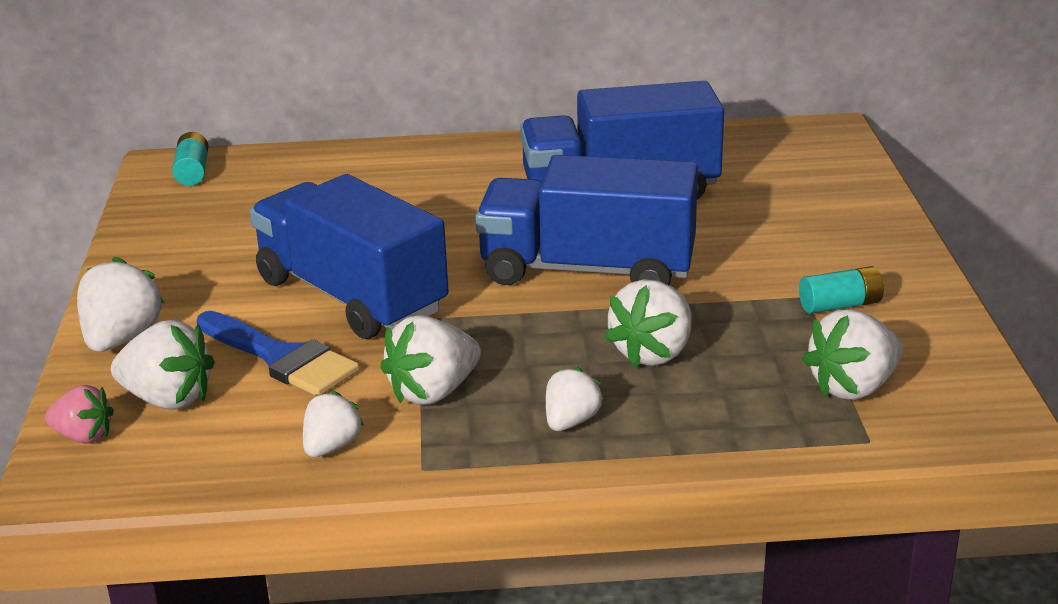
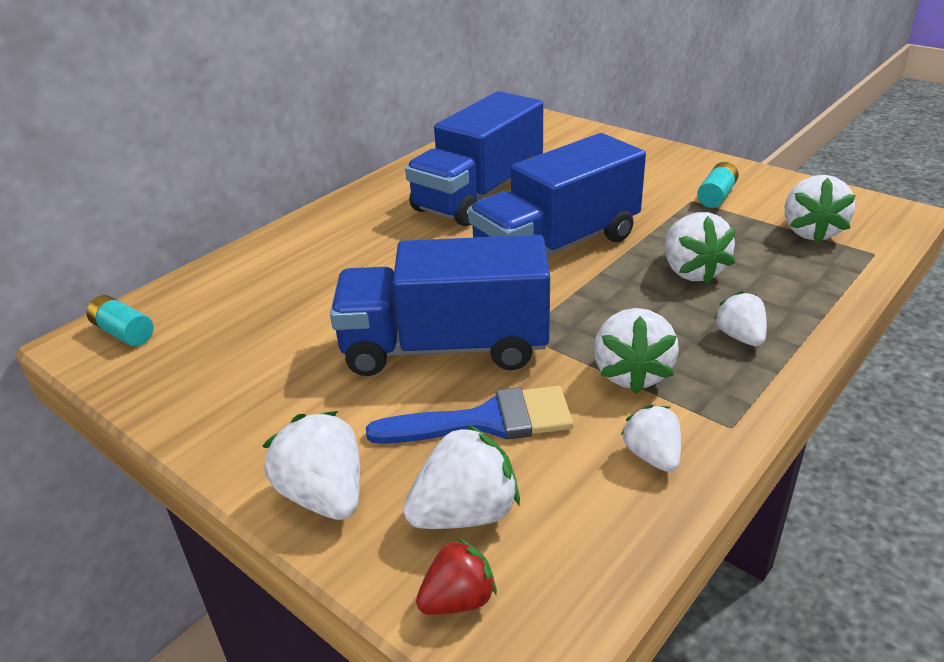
camera: 45 degrees left, 5 degrees up
(83, 436) = (458, 599): pink strawberry -> red strawberry

